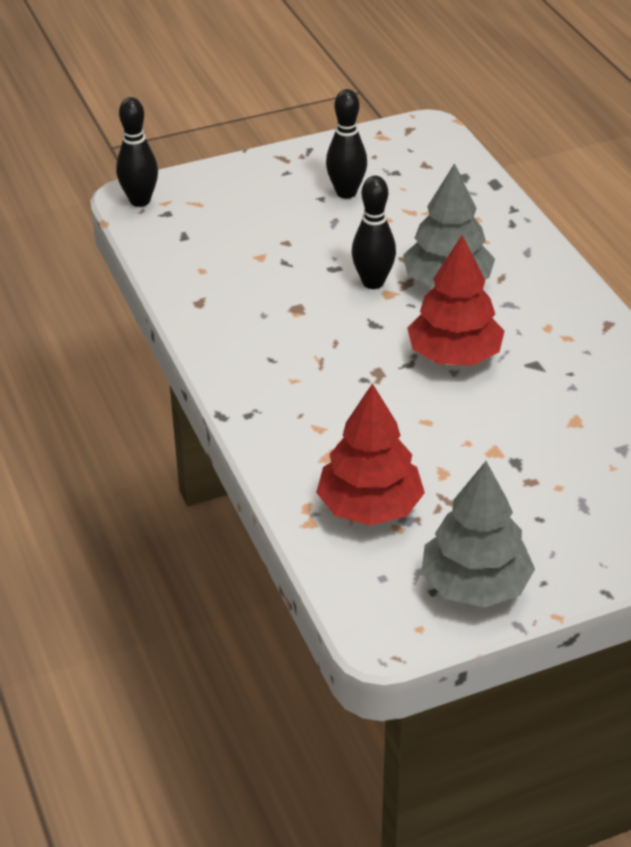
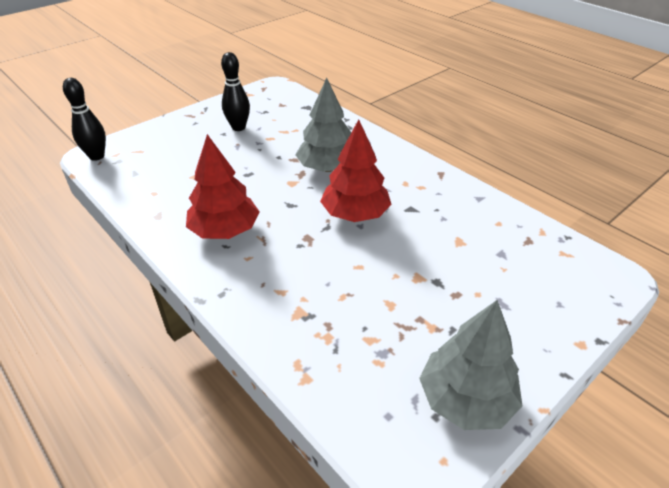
camera: 20 degrees left, 0 degrees up
(370, 507) = (349, 350): red tree -> red tree (225, 231)
(373, 282) = (278, 178): black bowling pin -> none

